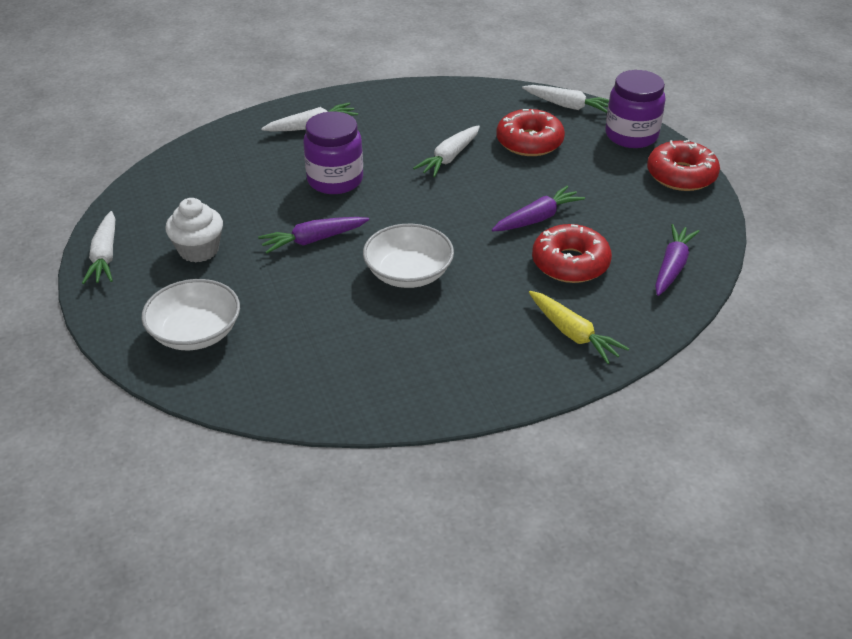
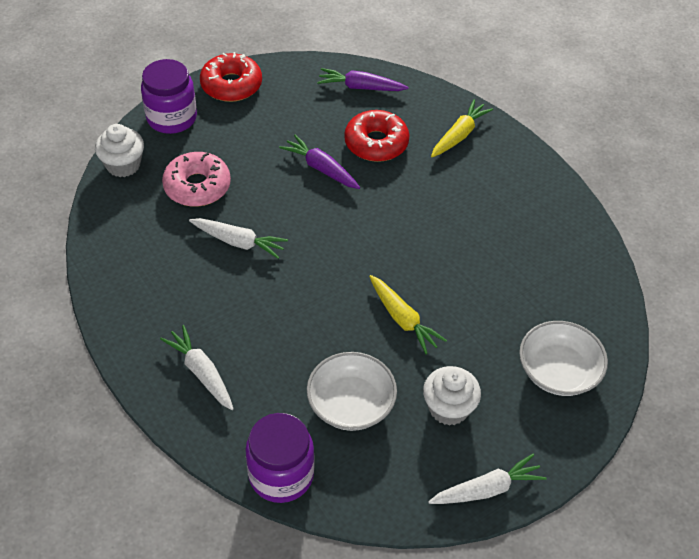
camera: 105 degrees left, 10 degrees up
(313, 240) = (402, 319): purple carrot -> yellow carrot
(335, 180) = (300, 326): purple jar -> purple jar (281, 475)
(408, 273) = (425, 241): white bowl -> white bowl (351, 404)
(529, 142) = (197, 186): red donut -> pink donut
(568, 106) = (123, 165): white carrot -> white cupcake

